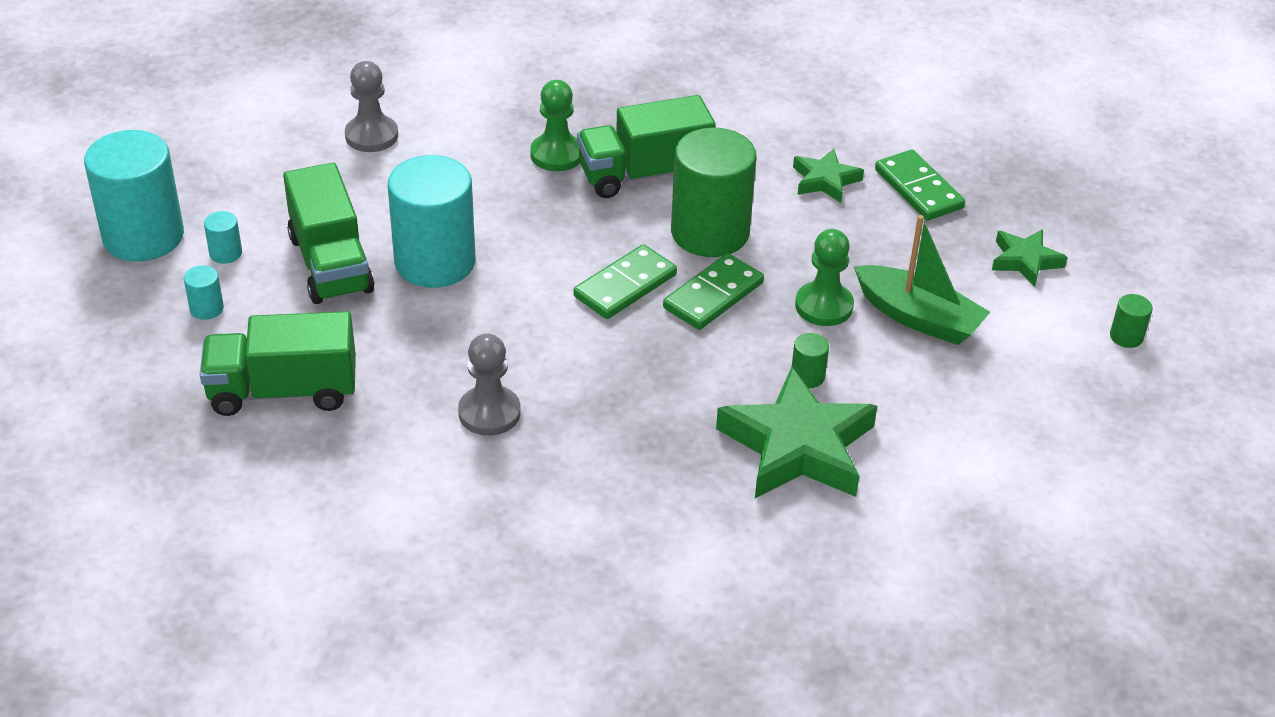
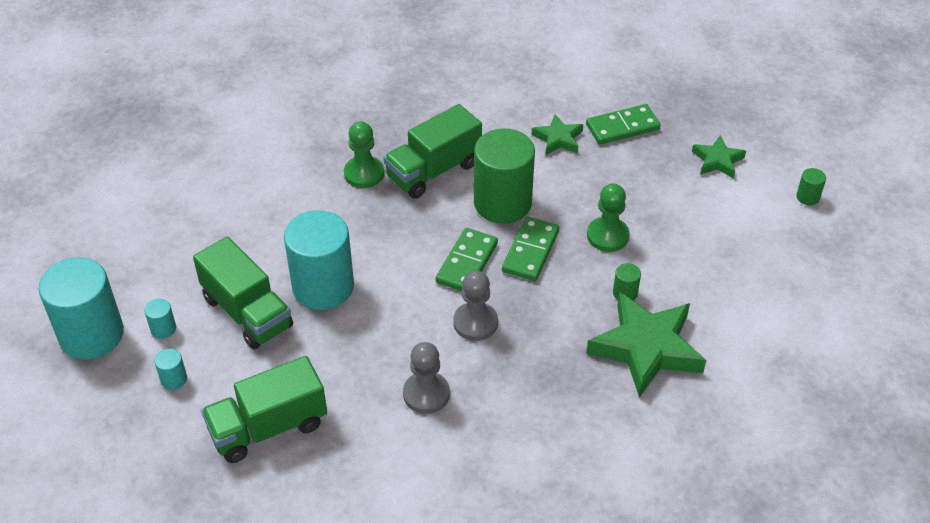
camera: 20 degrees left, 5 degrees up
(371, 136) = (221, 198): grey pawn -> grey pawn (475, 323)
(918, 189) = (622, 127): green domino -> green domino turned 60 degrees counterclockwise
(918, 317) = (672, 225): green boat -> none

